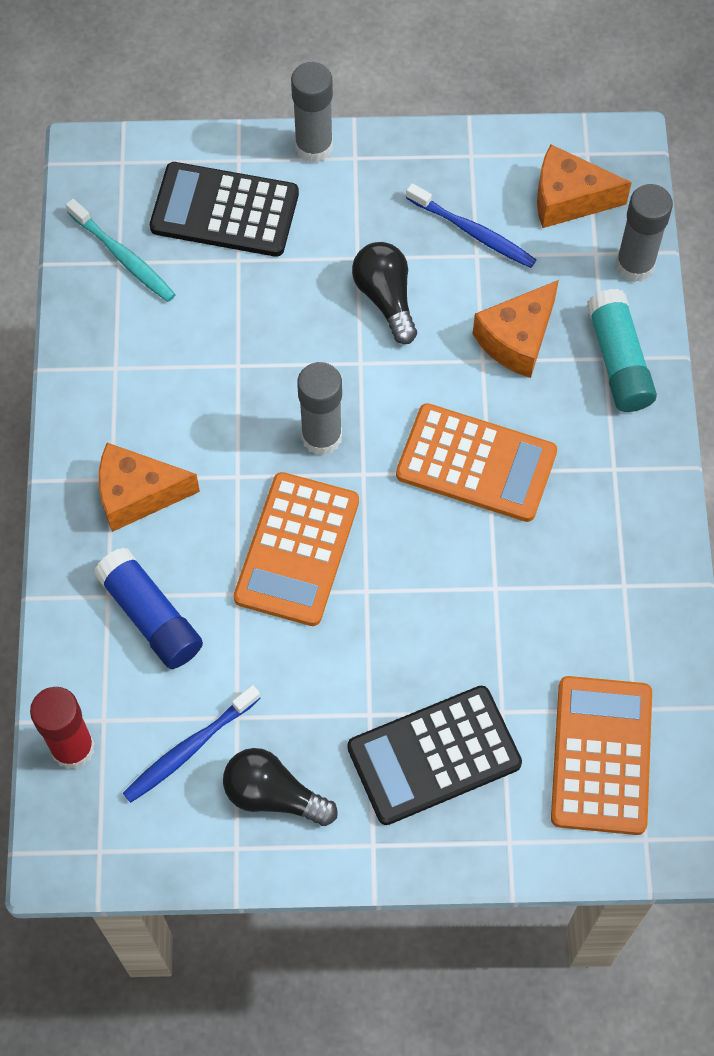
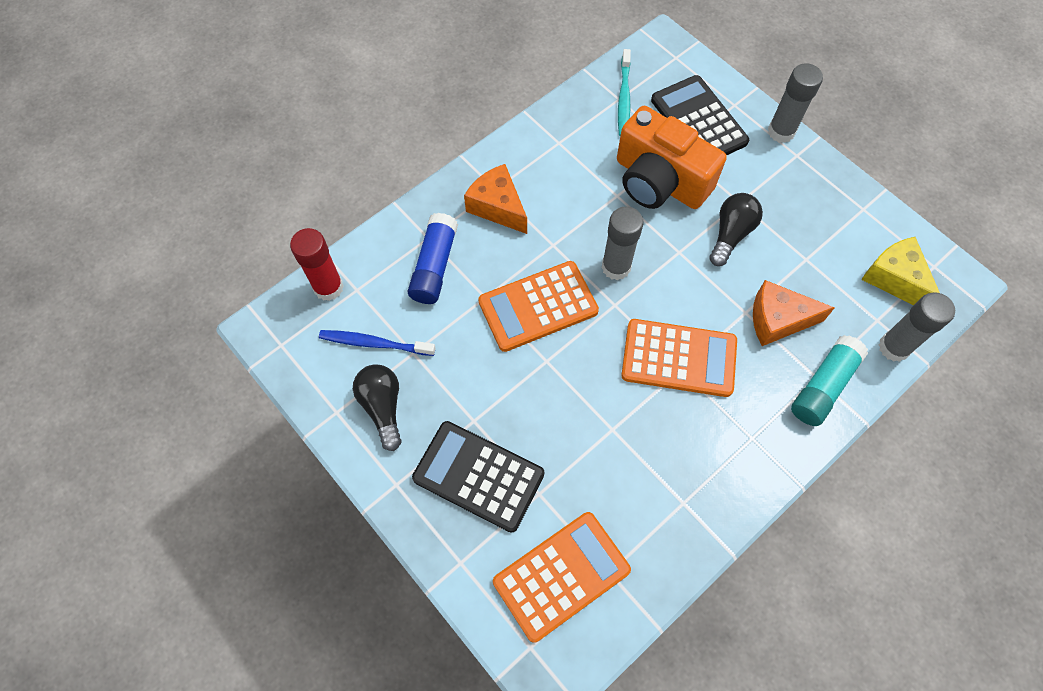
camera: 50 degrees right, 0 degrees up
(260, 310) = (659, 181): none -> orange camera
(473, 232) = (818, 246): blue toothbrush -> none
(476, 464) = (679, 358): orange calculator -> orange calculator turned 60 degrees counterclockwise
(568, 199) = (894, 279): orange cheese -> yellow cheese

